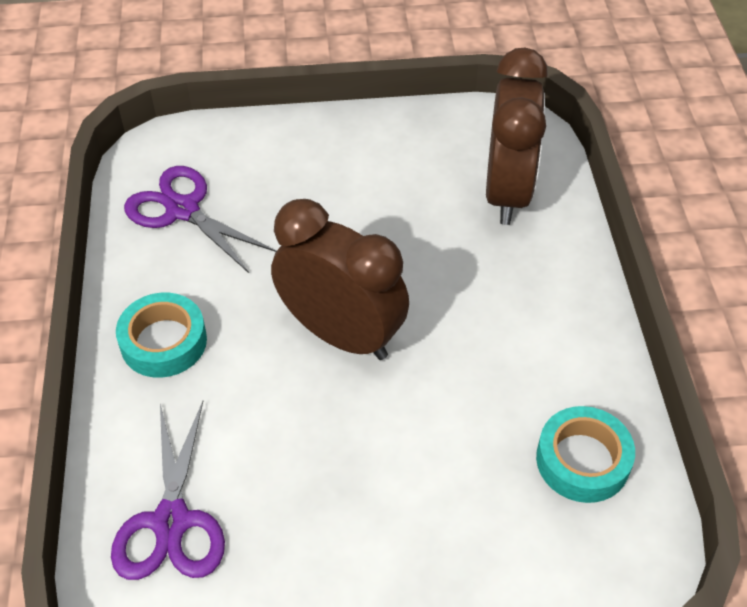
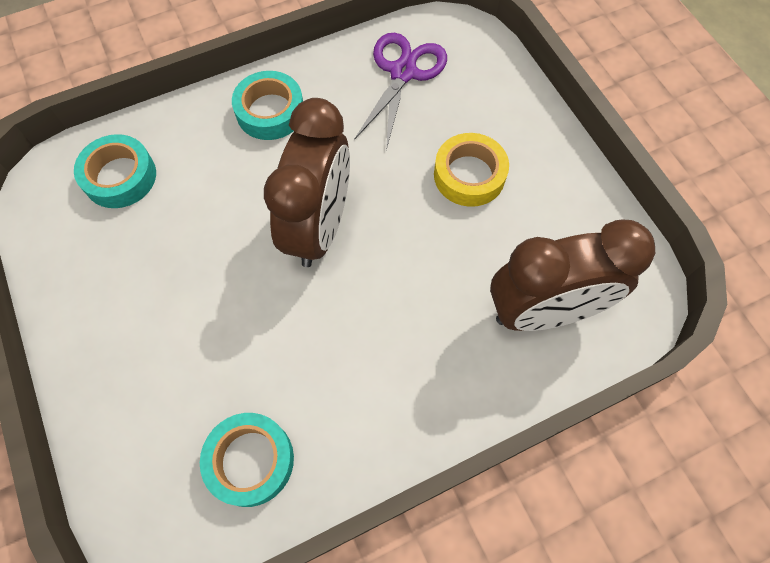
camera: 70 degrees right, 15 degrees up
(171, 521) = (120, 177): purple scissors -> turquoise tape
(339, 197) = (469, 175): none -> yellow tape

